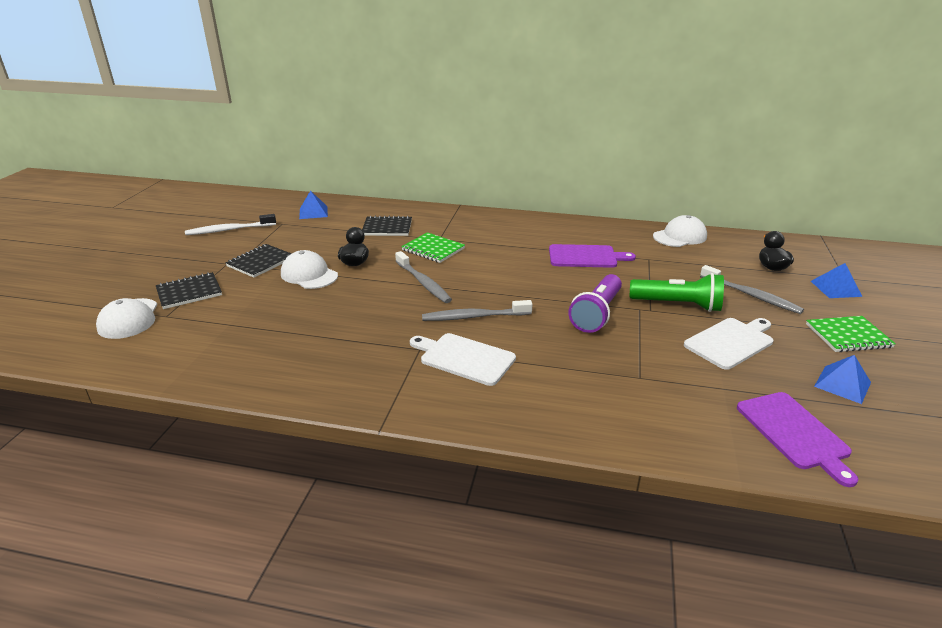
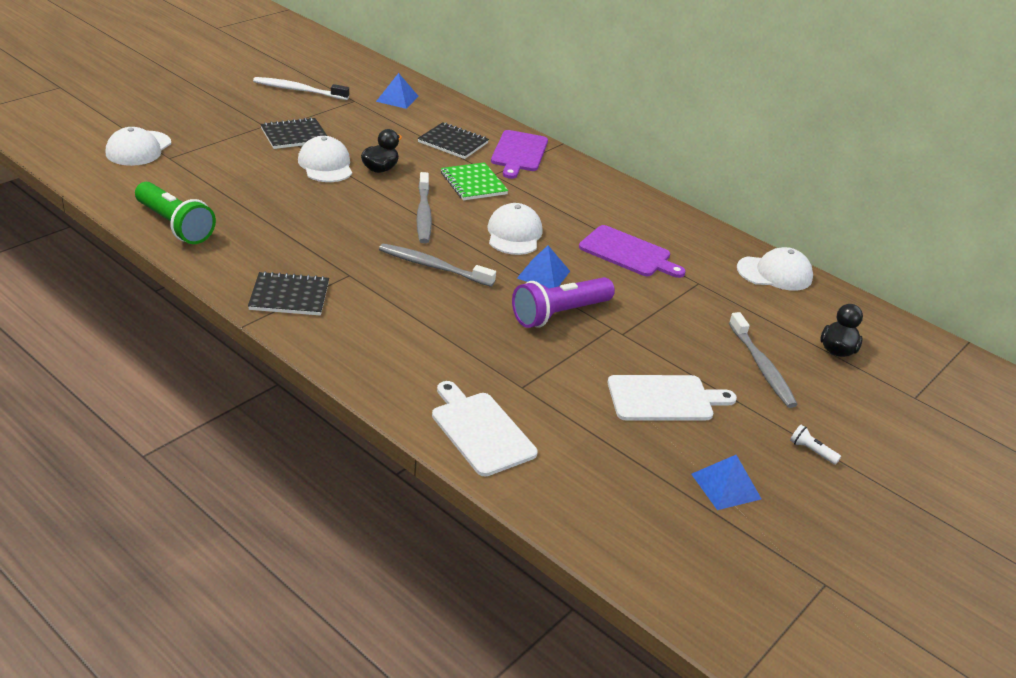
camera: 25 degrees right, 5 degrees up
(189, 292) = (207, 142): black notebook -> black notebook (289, 296)
(464, 358) = (379, 299): white cutting board -> white cutting board (481, 431)
(501, 272) = (514, 234): none -> white cap
(678, 305) = (660, 341): green flashlight -> green flashlight (175, 225)
(794, 433) = (605, 497): purple cutting board -> purple cutting board (519, 153)
(836, 288) = (882, 403): blue pyramid -> blue pyramid (543, 274)
(848, 336) = (811, 451): green notebook -> white flashlight

